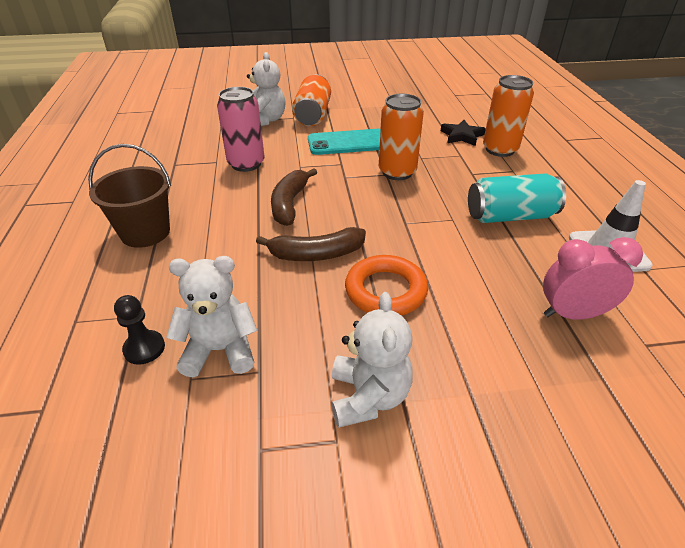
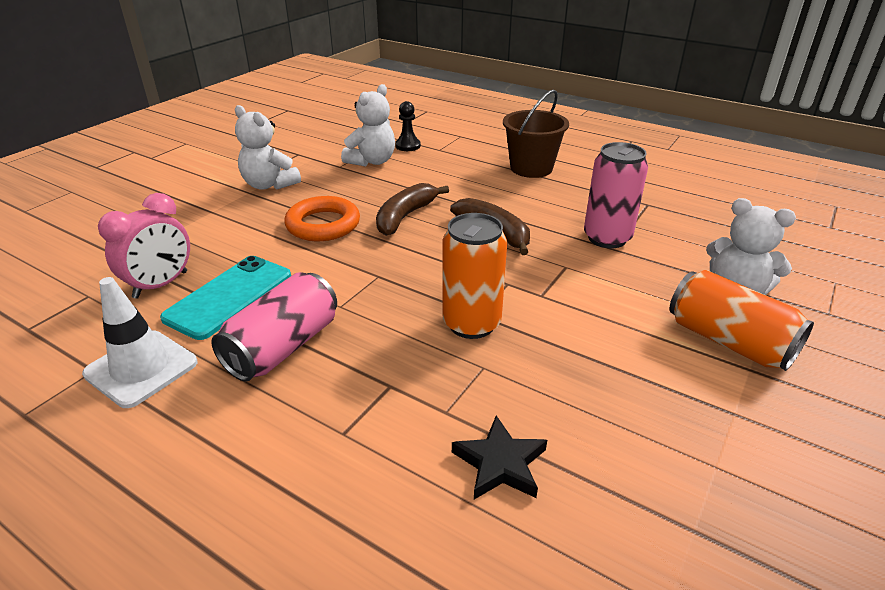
camera: 130 degrees right, 5 degrees down
(348, 143) = (594, 327): turquoise phone -> turquoise phone (229, 296)
(500, 150) = (406, 473): orange can -> none
(510, 216) = (283, 347): turquoise can -> pink can

